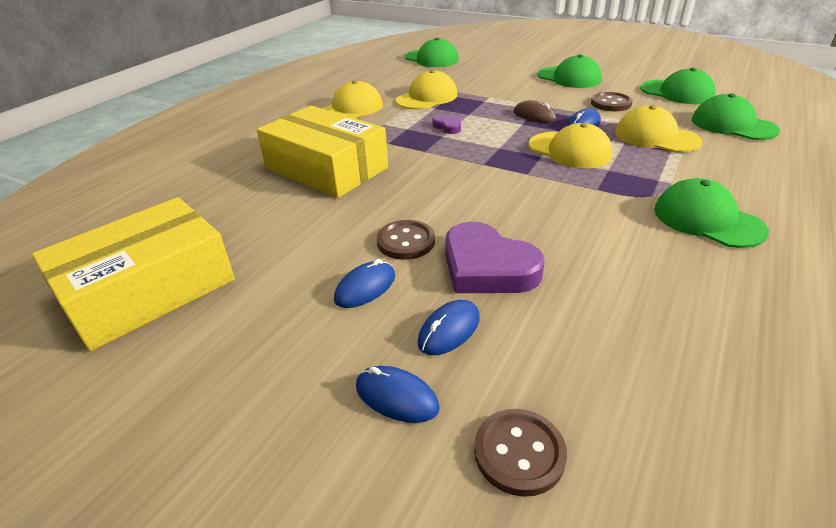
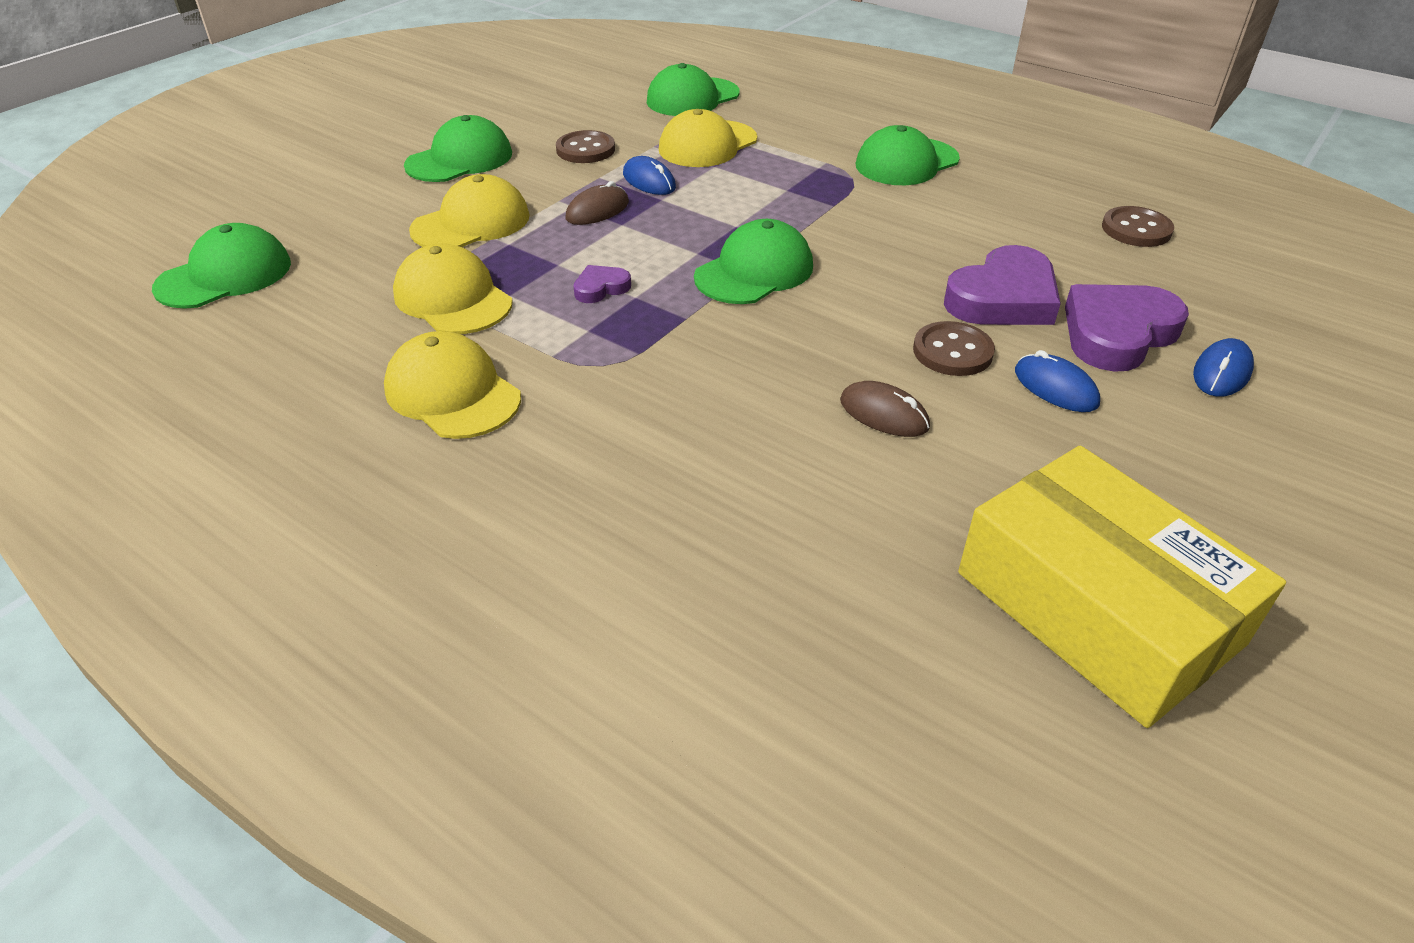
camera: 85 degrees left, 5 degrees up
(326, 168) = (720, 424): yellow box -> none
(334, 216) = (884, 414): none -> brown mouse
(449, 330) = (1117, 334): blue mouse -> purple heart
(519, 453) = (1256, 314): brown button -> brown button (1136, 229)
(569, 150) = (725, 204): yellow cap -> yellow cap (471, 223)
(677, 92) = (574, 103): green cap -> green cap (754, 271)

